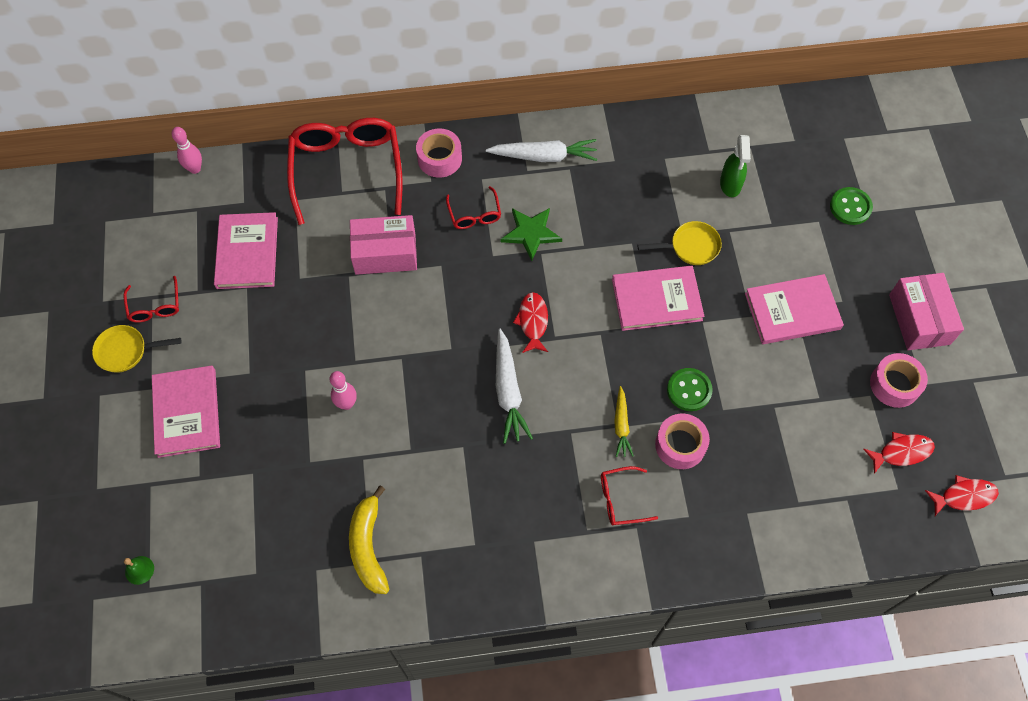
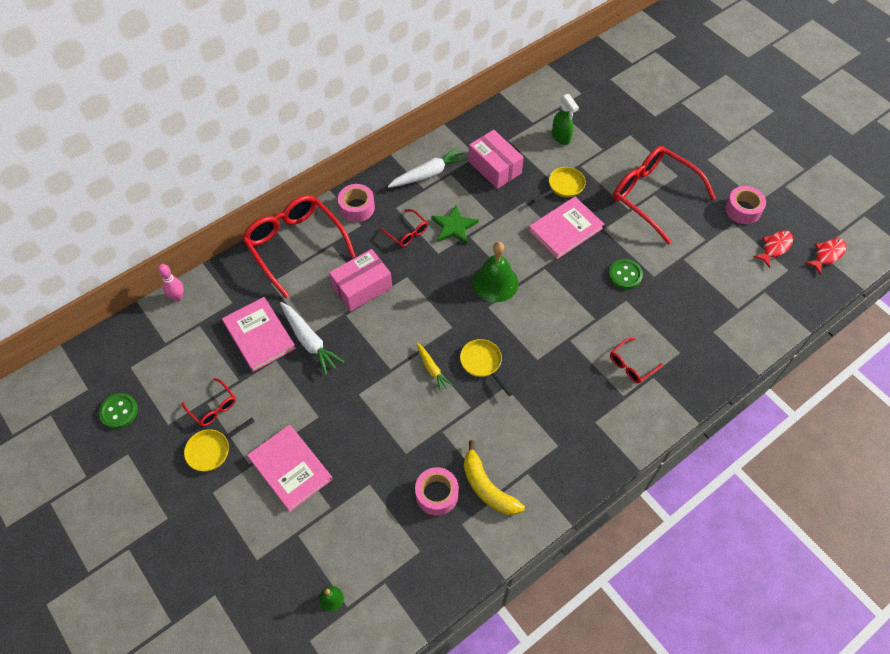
camera: 30 degrees left, 5 degrees down
(346, 404) = (405, 401): pink bowling pin -> none
(456, 407) = (482, 363): none -> yellow pan
(508, 391) = (510, 335): white carrot -> white carrot (309, 341)
(533, 322) = (495, 282): red fish -> green bell
(621, 425) = (598, 318): yellow carrot -> yellow carrot (432, 369)
(680, 445) = (643, 311): pink tape -> pink tape (437, 494)
(792, 311) = (653, 196): pink book -> red glasses
(850, 207) = (643, 117): green button -> green button (119, 411)
(919, 319) = (729, 164): pink box -> pink box (494, 167)

